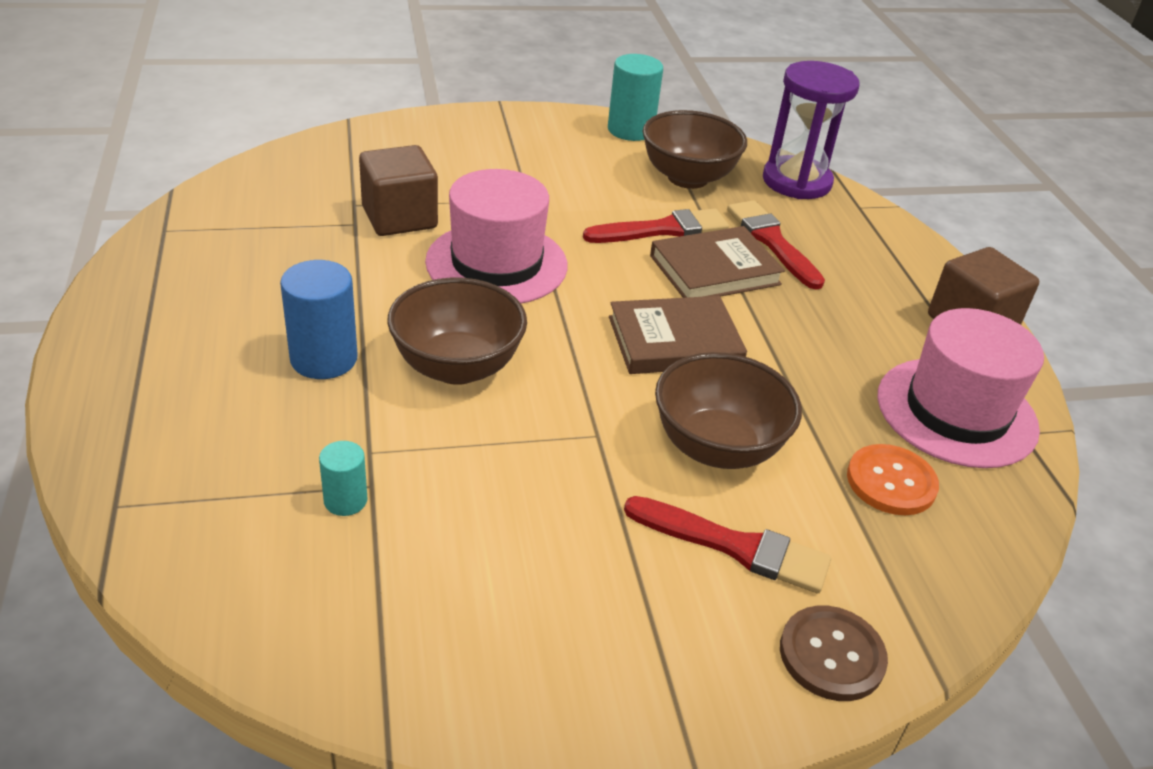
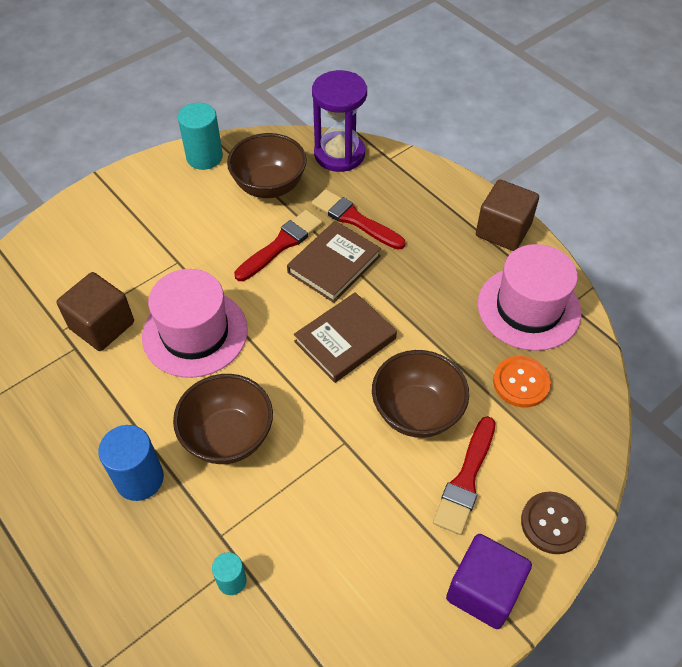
camera: 25 degrees left, 15 degrees up
(670, 679) = (483, 590): none -> purple cube
(735, 546) = (466, 479): red brush -> red brush turned 120 degrees clockwise

